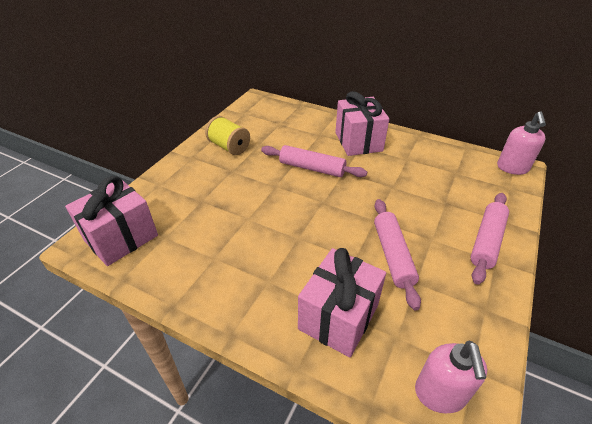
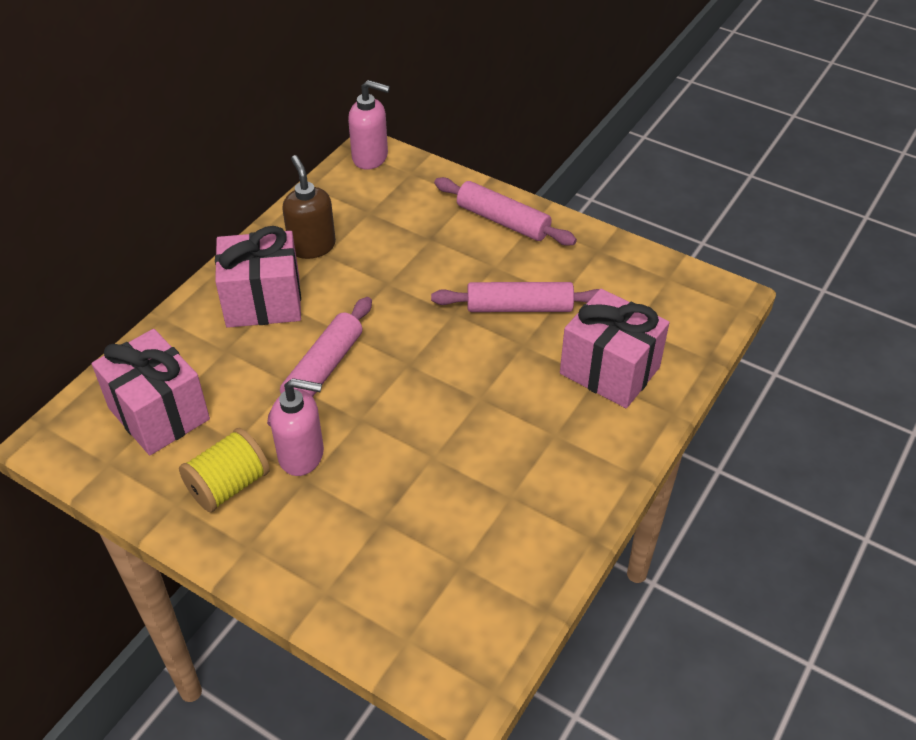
camera: 85 degrees left, 5 degrees up
(121, 238) = (458, 628): pink gift -> pink gift (159, 414)
(411, 153) = (312, 246): none -> brown soap dispenser
(440, 394) = (693, 307): pink soap dispenser -> pink soap dispenser (302, 455)

